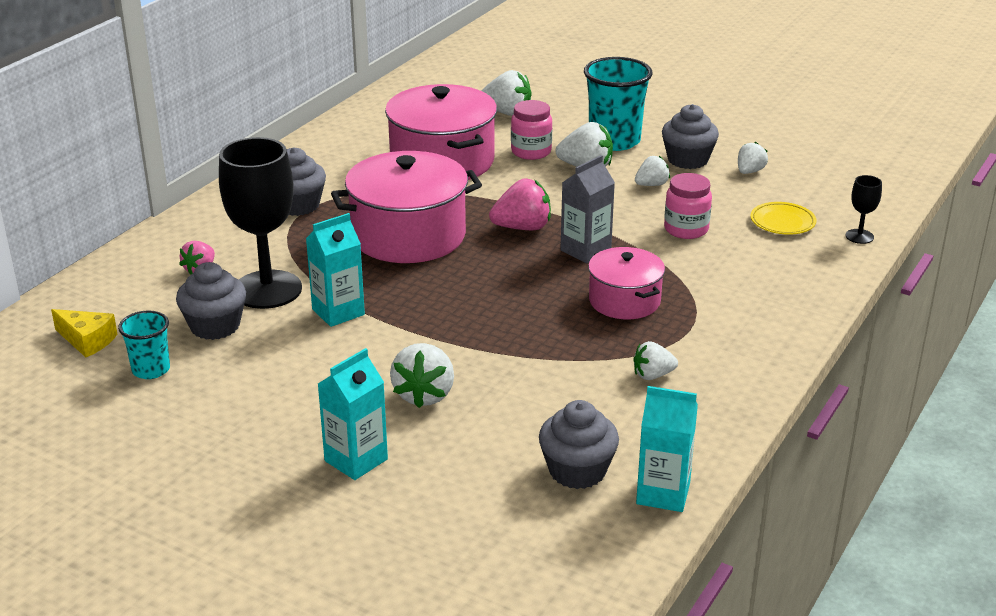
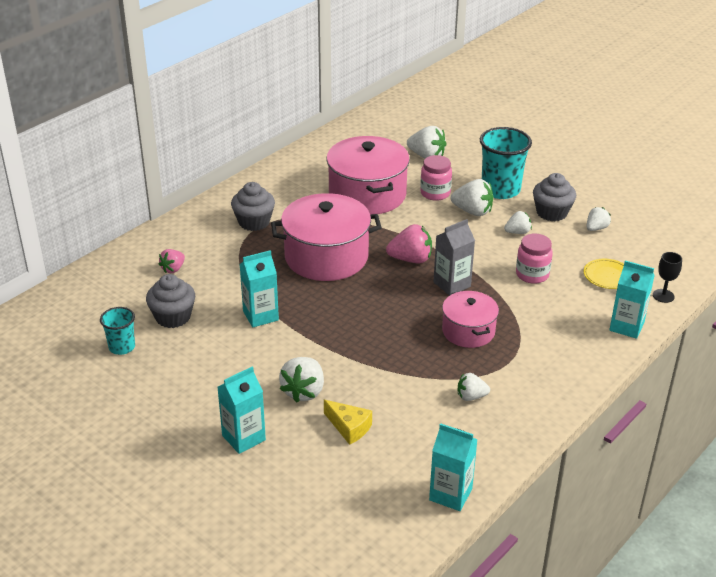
camera: 10 degrees right, 5 degrees up
(87, 340) = (84, 318): yellow cheese -> yellow cheese (349, 427)
(267, 290) = (216, 291): black goblet -> none
(577, 471) = (395, 467): grey cupcake -> none
(826, 274) = (626, 326): none -> turquoise carton

